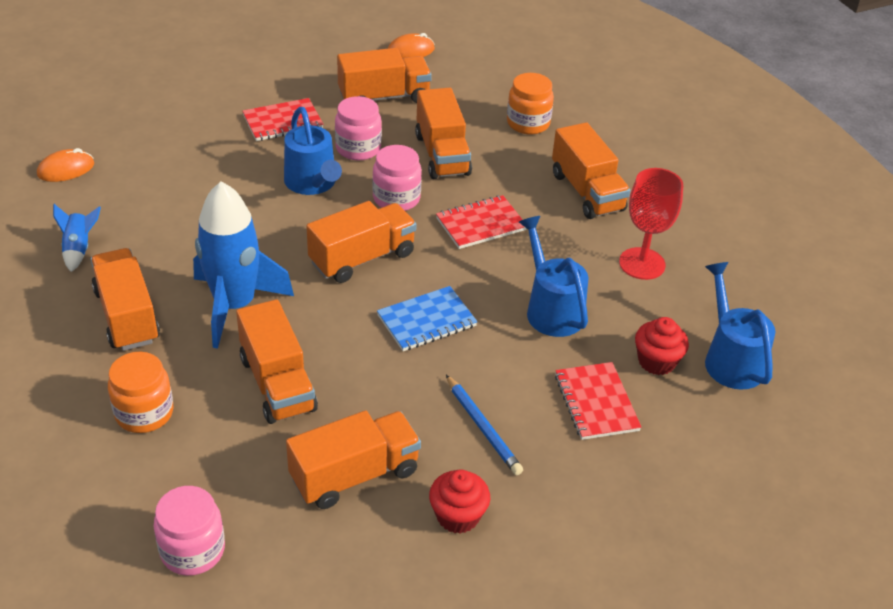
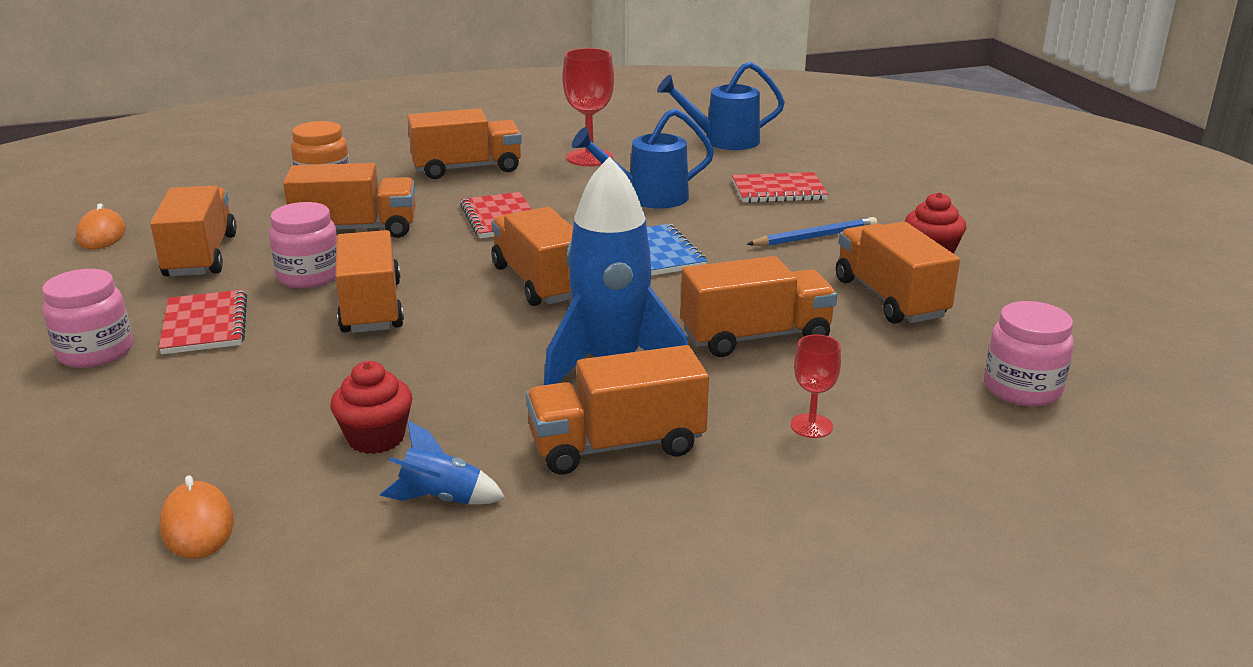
camera: 80 degrees left, 15 degrees down
(144, 413) = (811, 426): orange jar -> red goblet
(313, 184) = (371, 307): blue watering can -> orange truck
(396, 198) = (430, 258): pink jar -> pink jar (95, 352)
(656, 361) = (725, 165): red cupcake -> red cupcake (376, 438)

